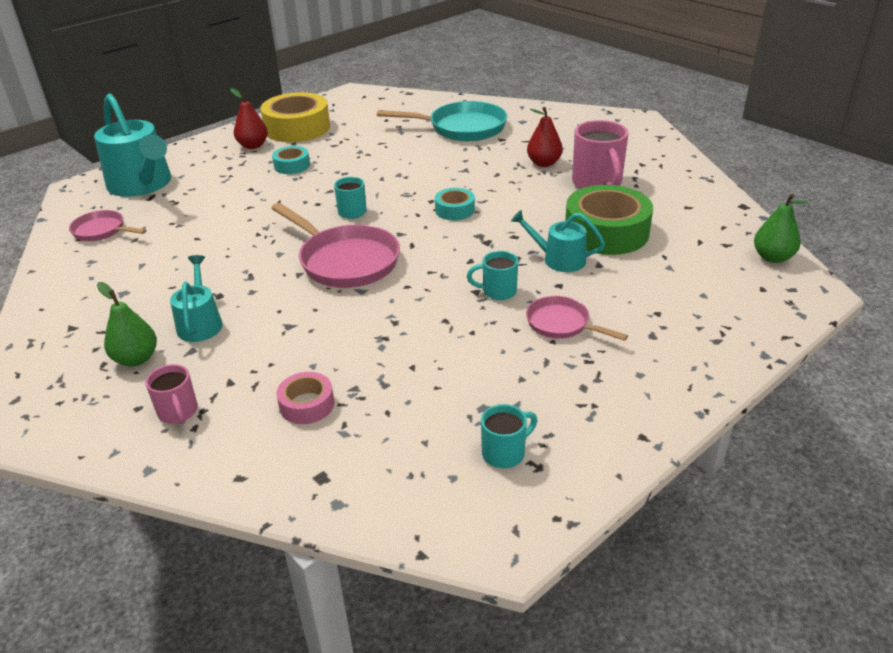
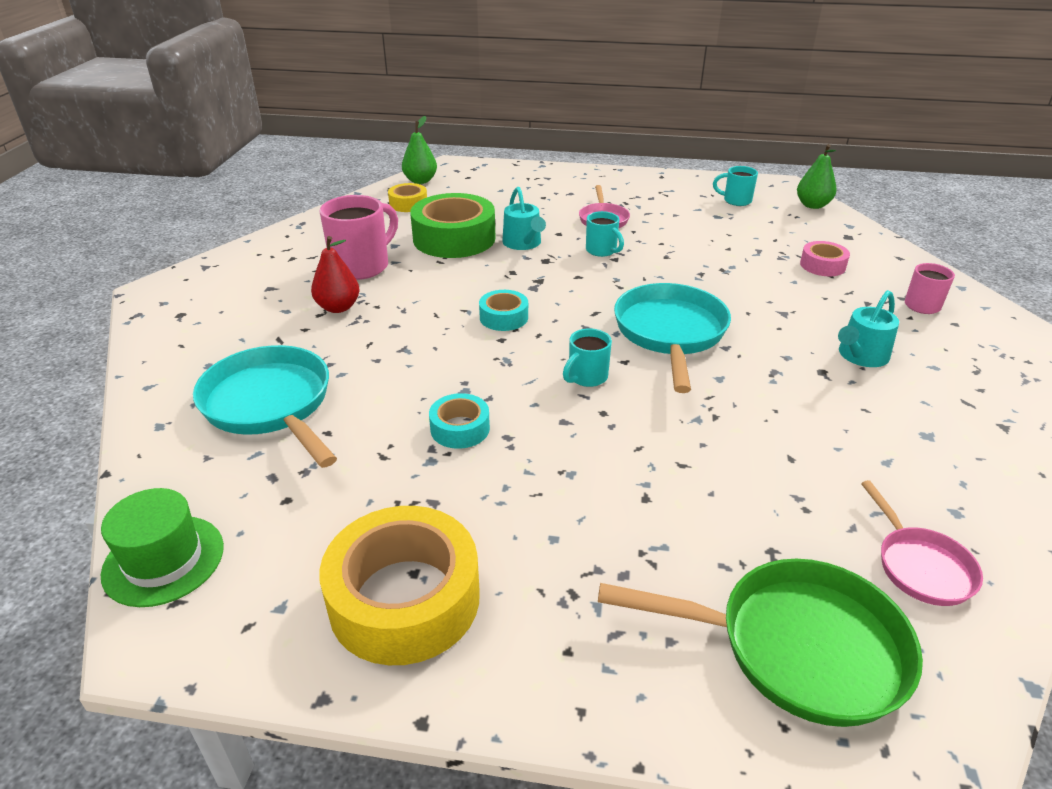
camera: 130 degrees left, 0 degrees up
(136, 359) = (941, 358): green pear -> green pear (812, 205)
(142, 184) = (797, 647): turquoise watering can -> green pan
(253, 146) = (527, 608): red pear -> none
(292, 166) = (541, 502): turquoise tape -> turquoise tape (460, 428)
(345, 261) = (670, 333): pink pan -> turquoise pan
(389, 97) = (163, 560): none -> green hat
(710, 234) = (408, 204): none -> yellow tape

